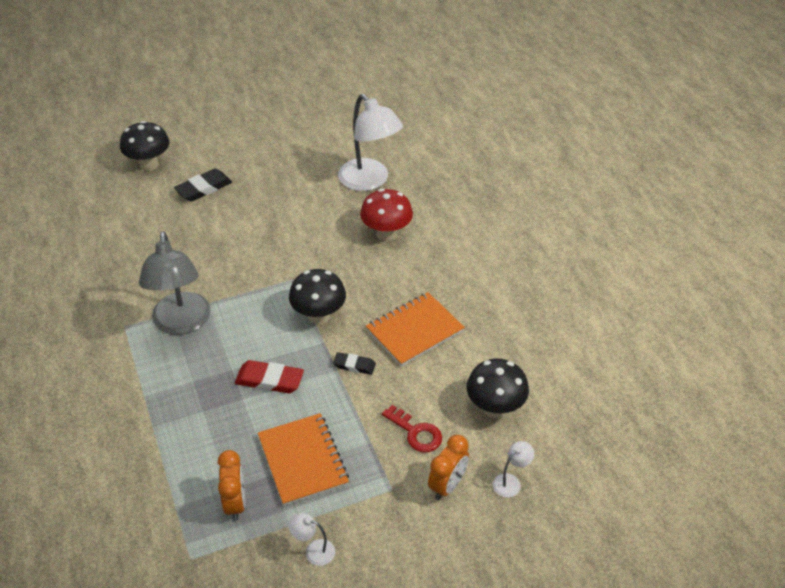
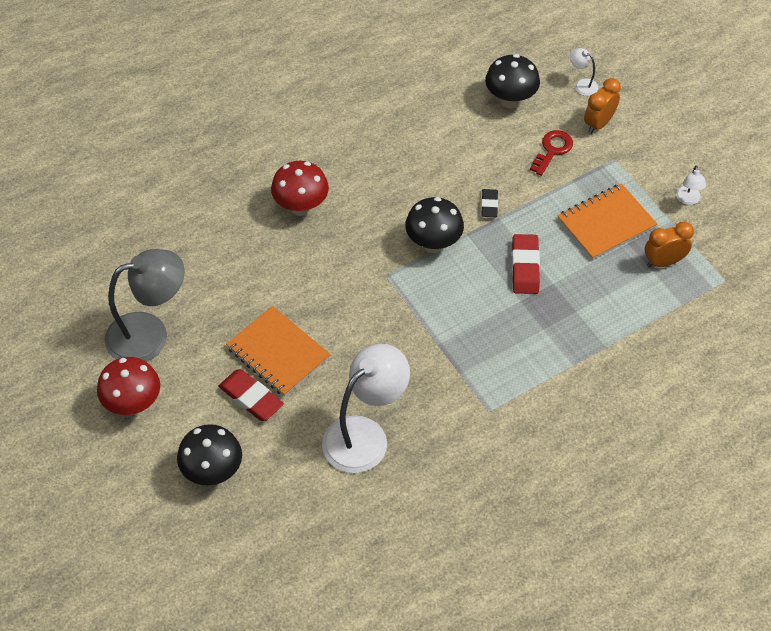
camera: 100 degrees left, 10 degrees up
(182, 323) = (472, 359): grey lamp -> grey lamp (150, 334)
(204, 188) = (251, 397): black eraser -> red eraser
(225, 131) = (133, 404): none -> red mushroom
(369, 181) = (214, 235): white lamp -> white lamp (365, 435)
(414, 330) = (434, 166): orange notebook -> orange notebook (278, 353)
(447, 485) = (598, 123): orange clock -> orange clock turned 75 degrees counterclockwise

